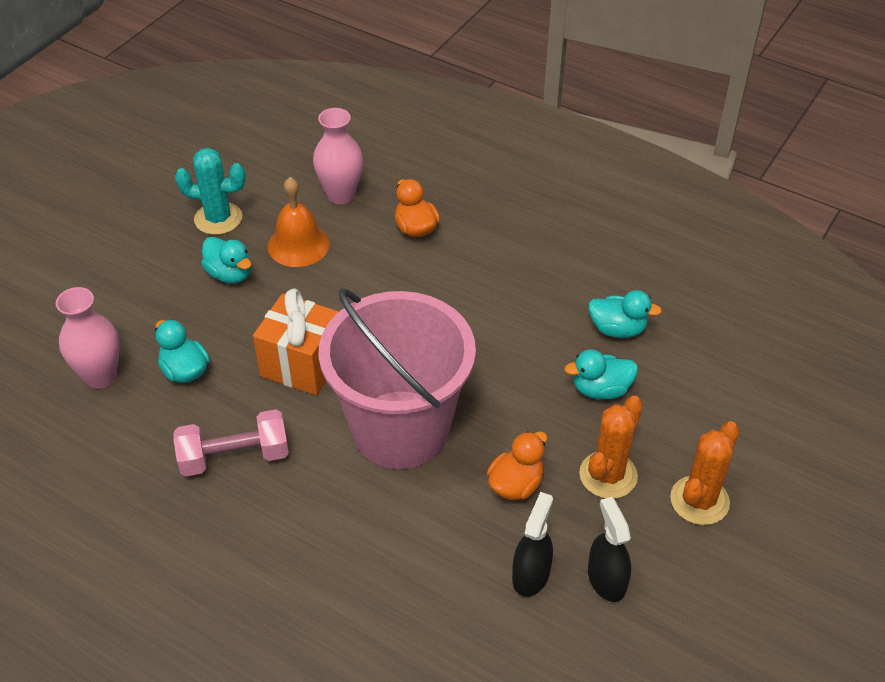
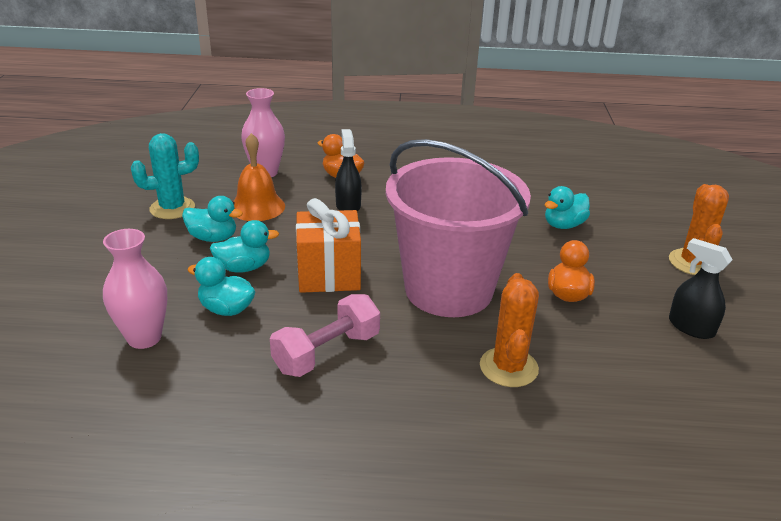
camera: 30 degrees left, 15 degrees down
(531, 574) = (639, 344): black spray bottle -> black spray bottle (348, 206)
(608, 475) = (622, 268): orange cactus -> orange cactus (508, 367)
(617, 329) = (538, 192): turquoise duck -> turquoise duck (244, 267)

